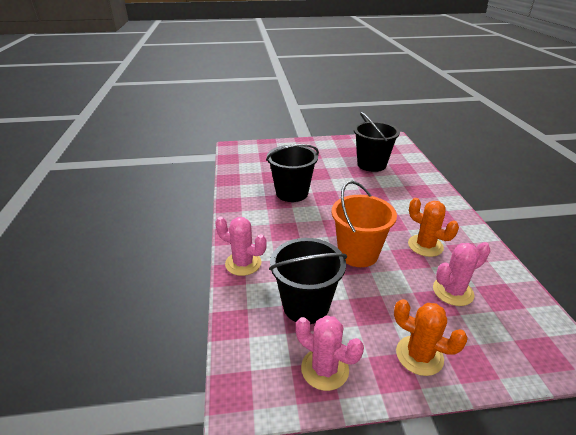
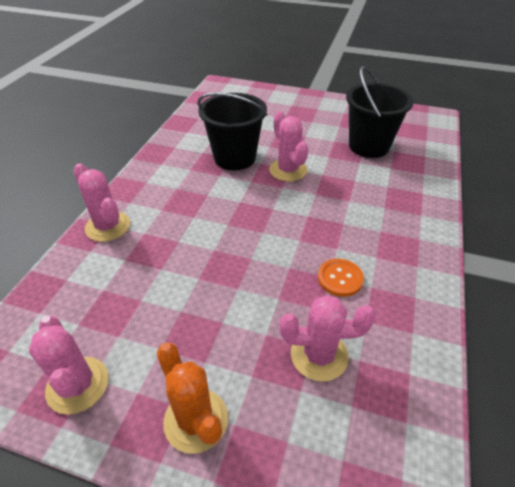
camera: 25 degrees right, 10 degrees up
(306, 306) = (126, 301): black bucket -> none
(335, 192) = (288, 170): none -> pink cactus
(358, 253) = (243, 259): orange bucket -> none
(425, 246) = (340, 278): orange cactus -> orange button

